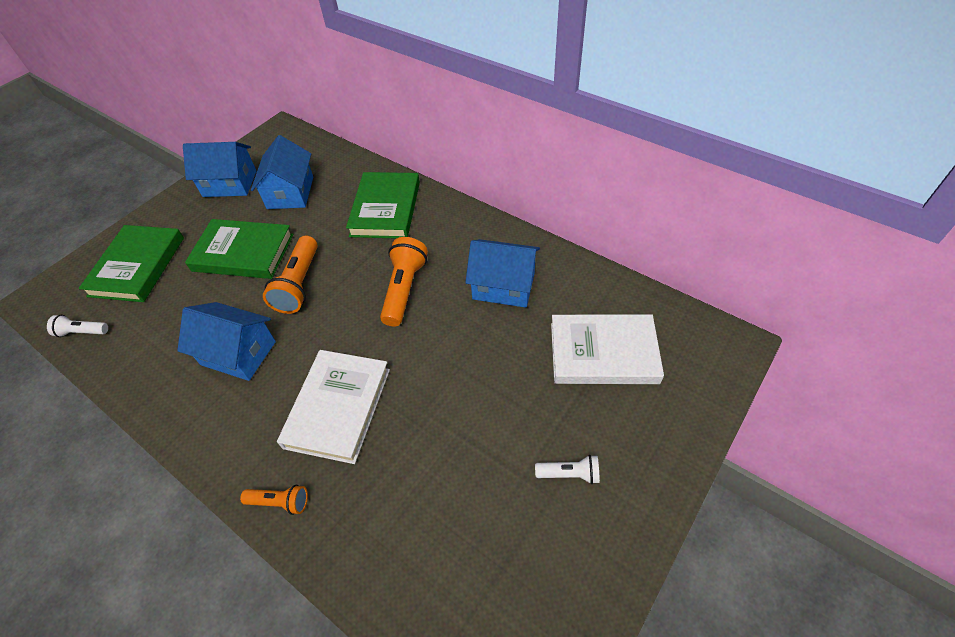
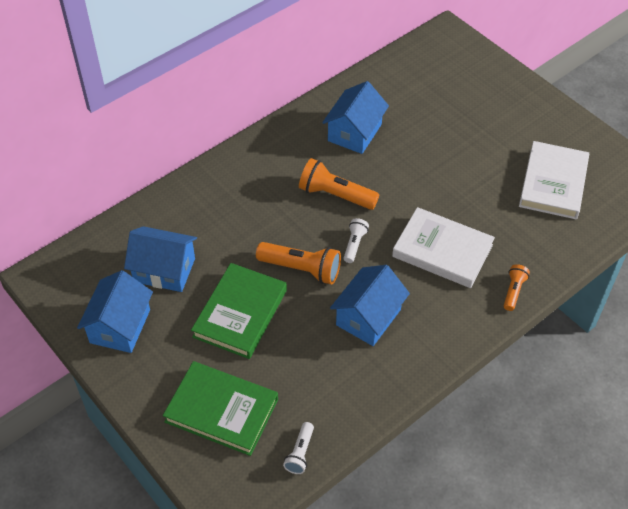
camera: 80 degrees left, 0 degrees up
(385, 209) = (227, 195): green book -> none
(569, 474) = (522, 134): white flashlight -> white flashlight (354, 244)
(603, 353) = (435, 94): white book -> white book (553, 183)

